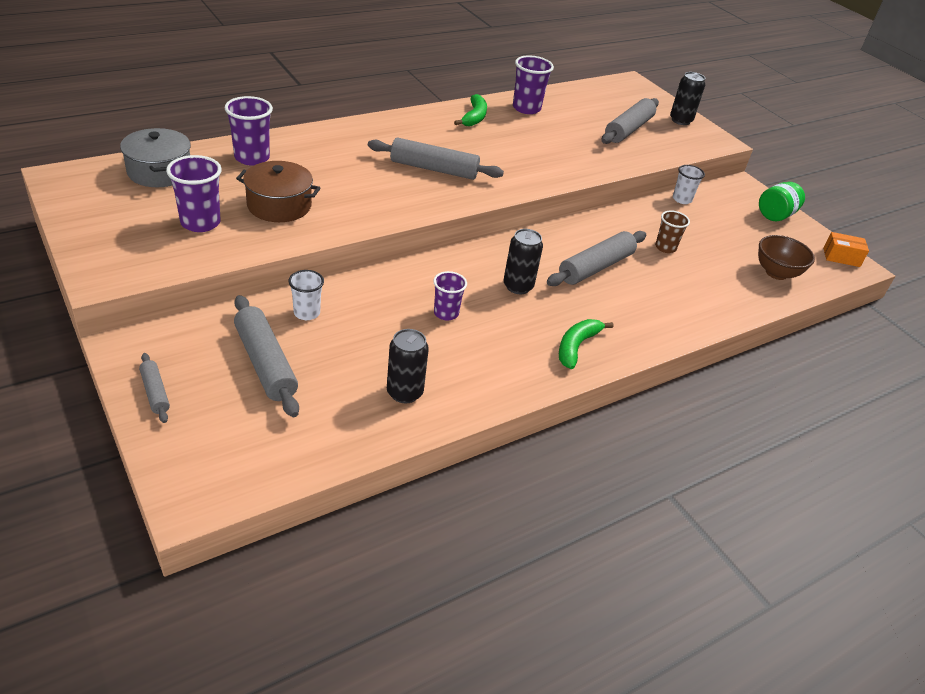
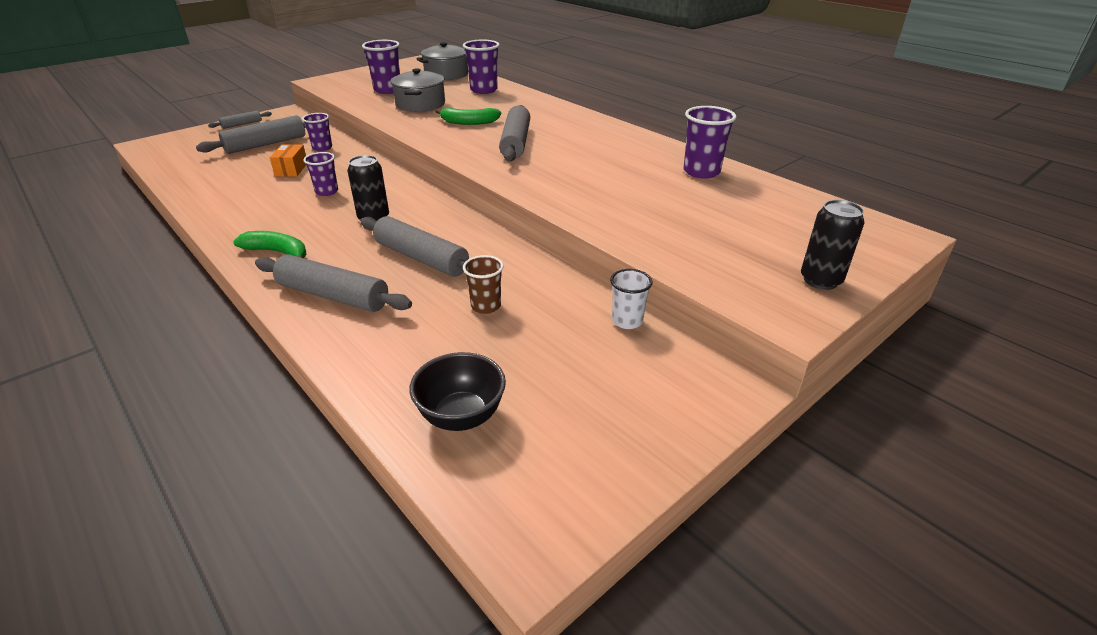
camera: 85 degrees right, 5 degrees down
(279, 205) = (420, 104): brown pot -> grey pot
(307, 313) = (322, 148): white cup -> purple cup
(404, 392) = (226, 186): black can -> none
(474, 117) = (643, 149): green banana -> green banana (468, 122)
(628, 129) = (727, 236): grey rolling pin -> grey rolling pin (333, 295)
(775, 215) = (655, 429): green jar -> none
(776, 273) = (461, 416): brown bowl -> black bowl
(841, 257) = (553, 523): orange box -> orange box (291, 169)

